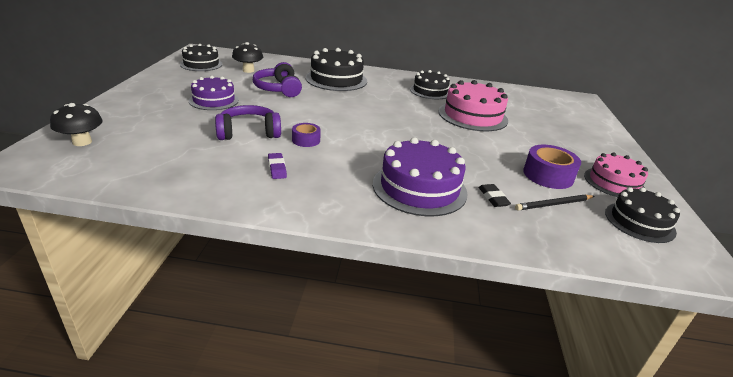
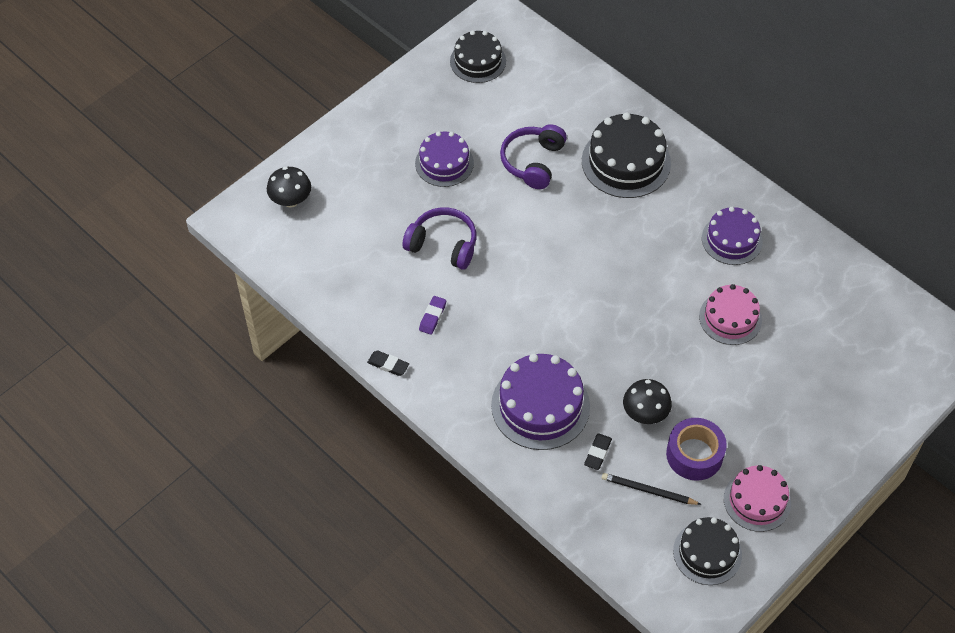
camera: 40 degrees right, 25 degrees up
(248, 70) = (526, 98): black mushroom -> black mushroom (645, 413)
(263, 208) = (388, 365): none -> black eraser
(306, 140) = (490, 283): purple tape -> none
(430, 91) = (732, 239): black cake -> purple cake
(472, 116) = (730, 318): pink cake -> pink cake, size x0.66

